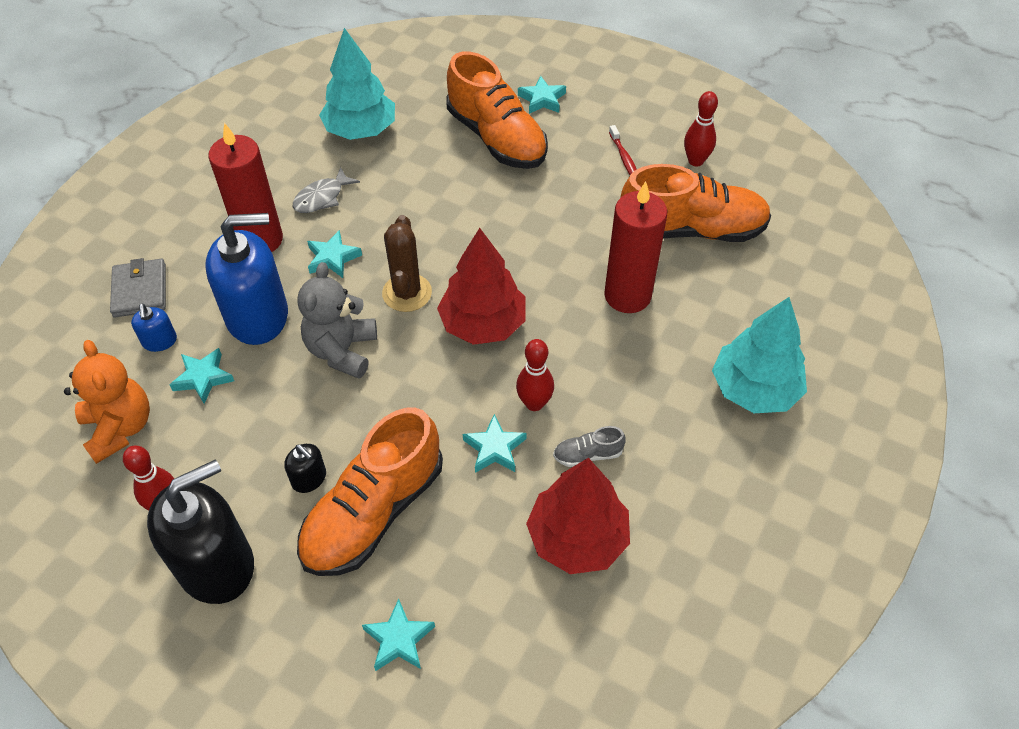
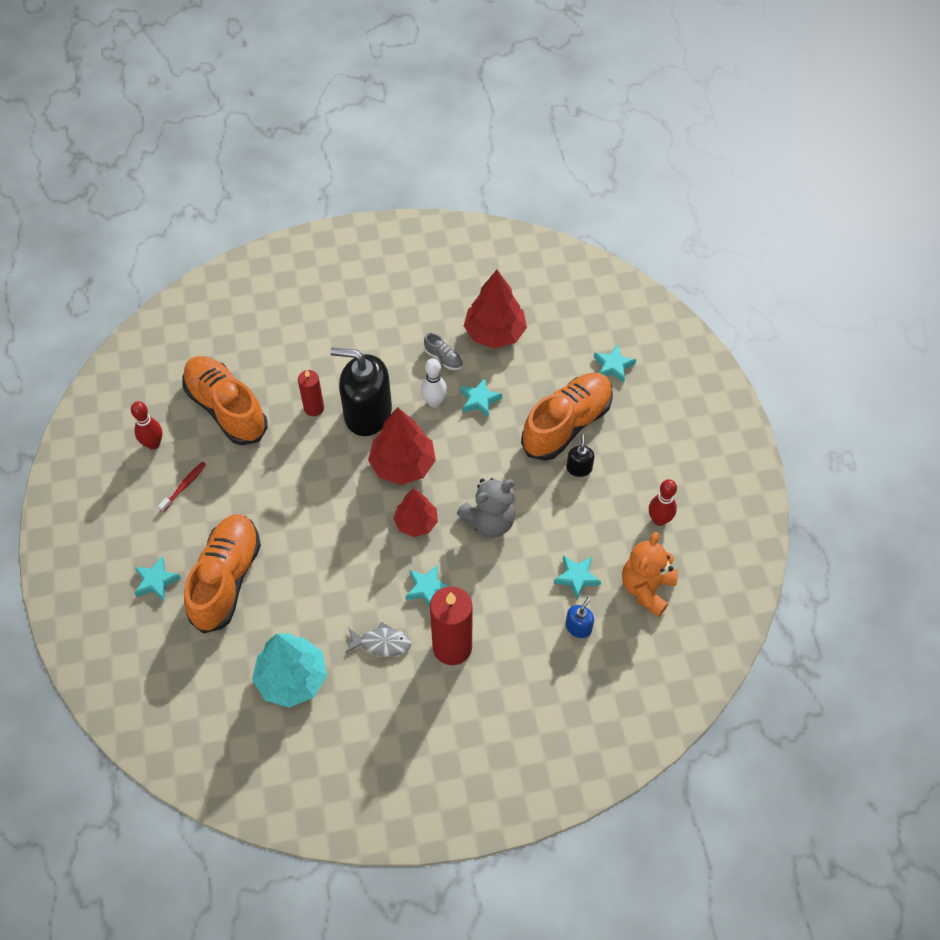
camera: 130 degrees left, 5 degrees up
(140, 290) = (557, 679): grey wallet -> none
(216, 564) = (660, 468): black soap dispenser -> black soap dispenser (367, 413)
(258, 316) = (509, 589): blue soap dispenser -> none
(373, 512) = (567, 424): orange shoe -> orange shoe turned 45 degrees counterclockwise
(407, 293) = (416, 522): brown cactus -> red tree
(534, 403) = (434, 402): red bowling pin -> white bowling pin
(627, 295) = (314, 408): red candle -> red candle, size x0.57
(754, 389) = (332, 313): turquoise tree -> none

